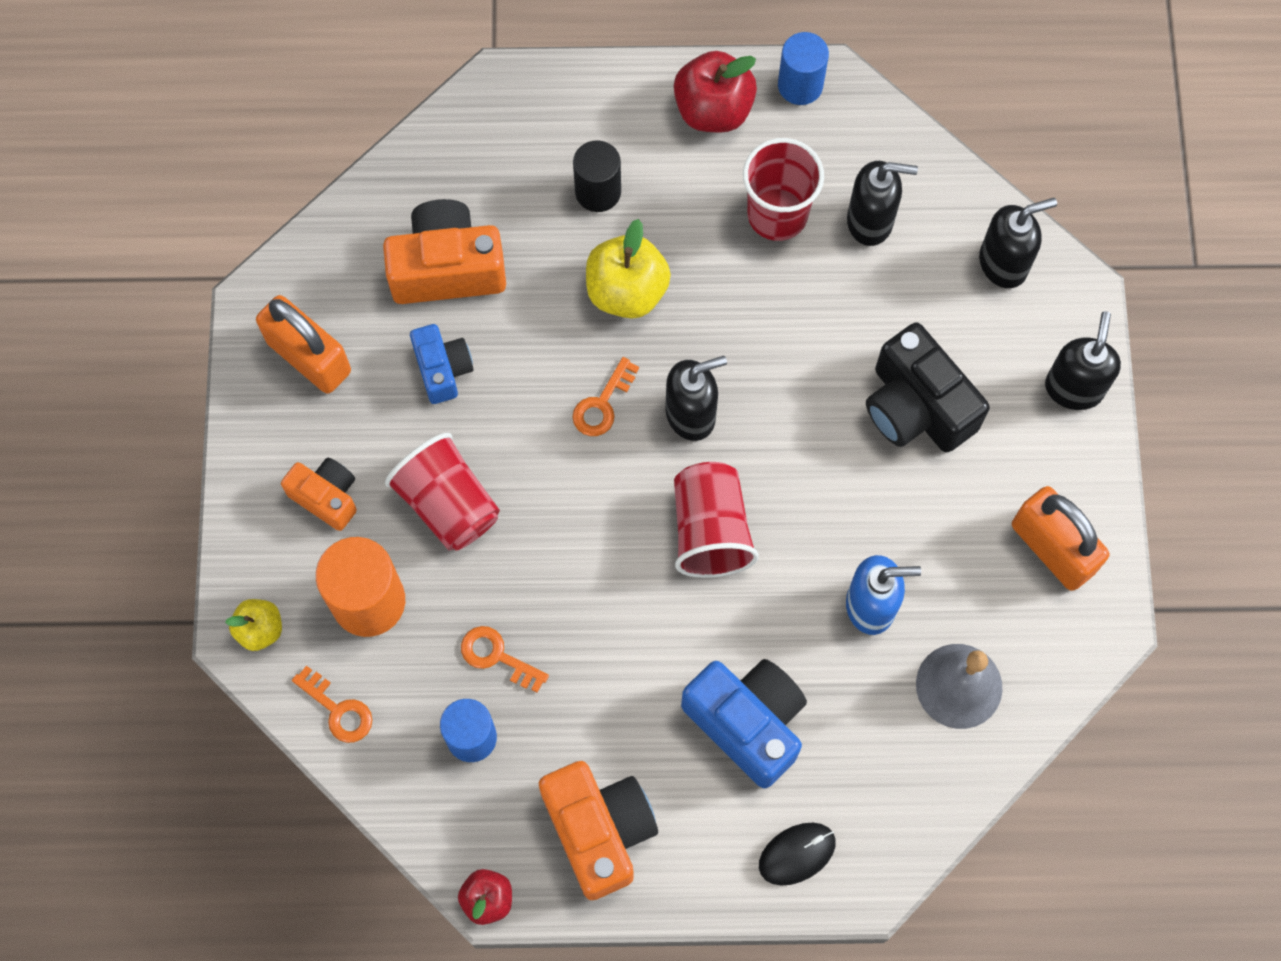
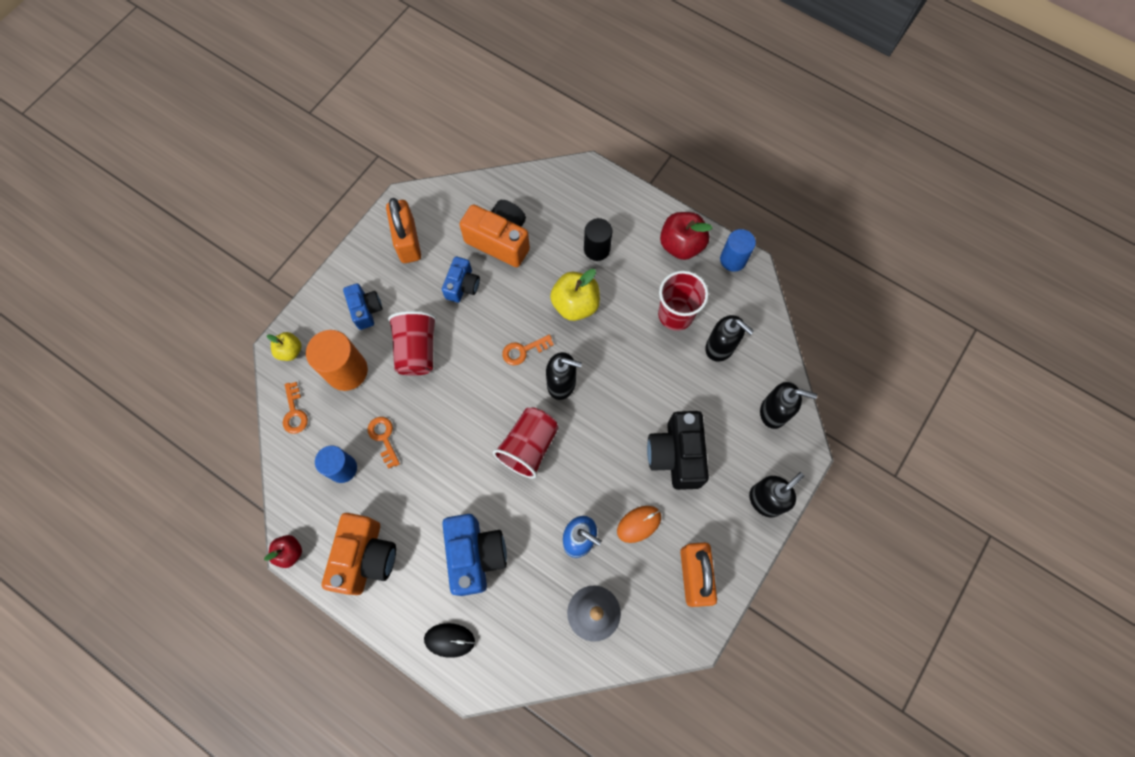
camera: 35 degrees right, 0 degrees up
(326, 497) = (366, 310): orange camera -> blue camera
(933, 531) = (639, 524): none -> orange mouse

